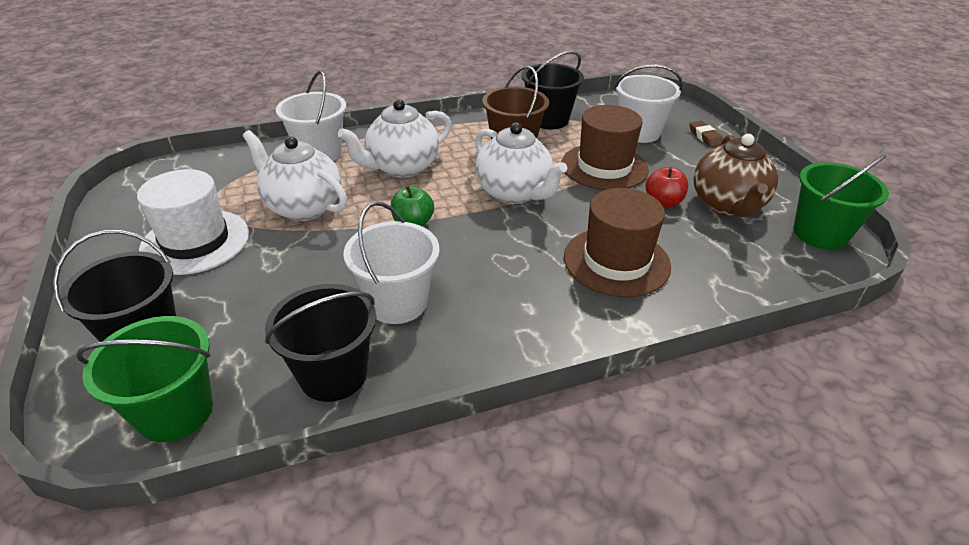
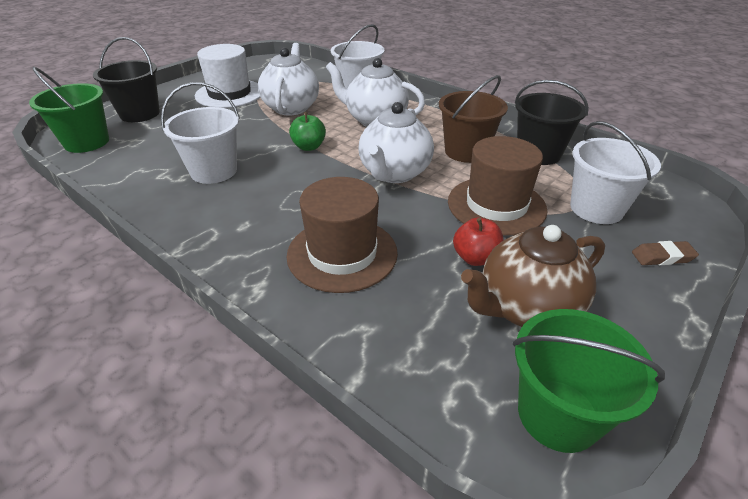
camera: 60 degrees right, 0 degrees up
(333, 374) = (132, 174): black bucket -> none
(705, 137) = (662, 257): brown eraser -> brown eraser turned 45 degrees clockwise

